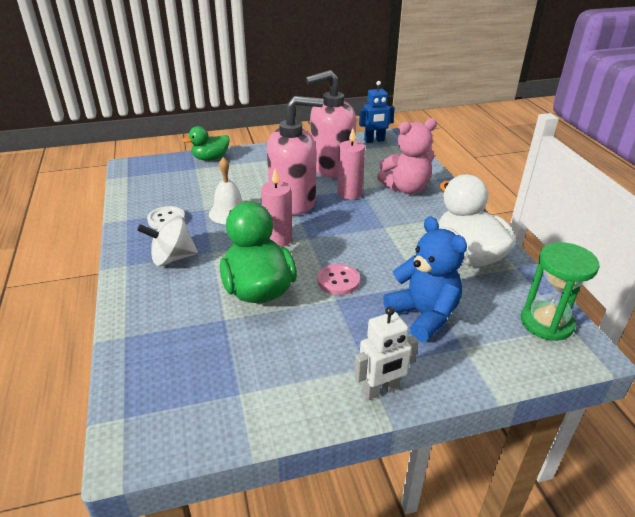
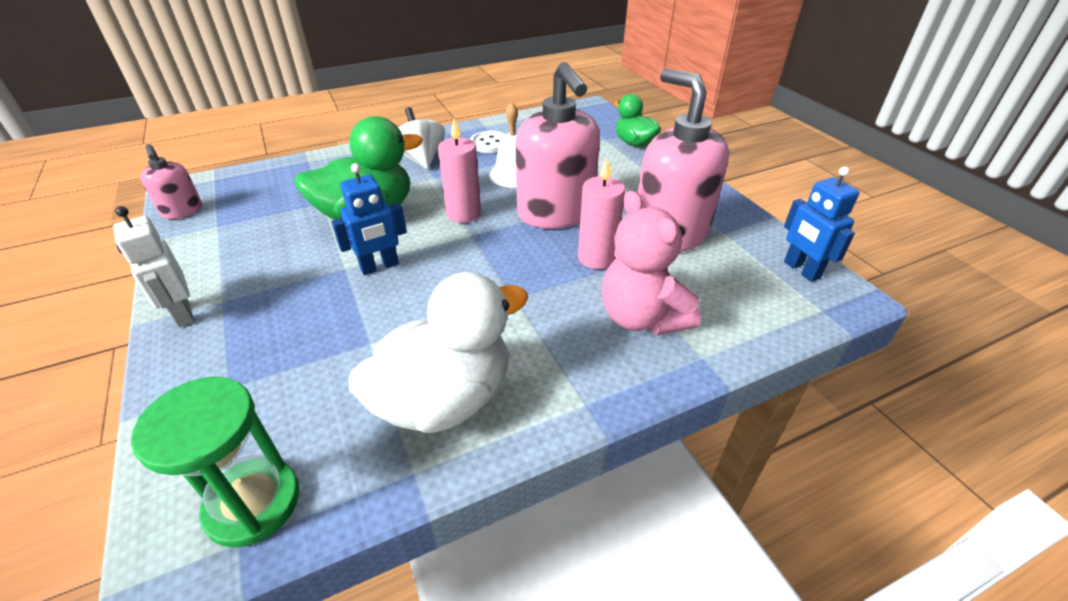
camera: 80 degrees right, 5 degrees up
(193, 432) = (182, 211): none -> pink soap dispenser
(338, 281) = (380, 267): pink button -> blue robot
(423, 315) = (301, 346): blue teddy bear -> none

